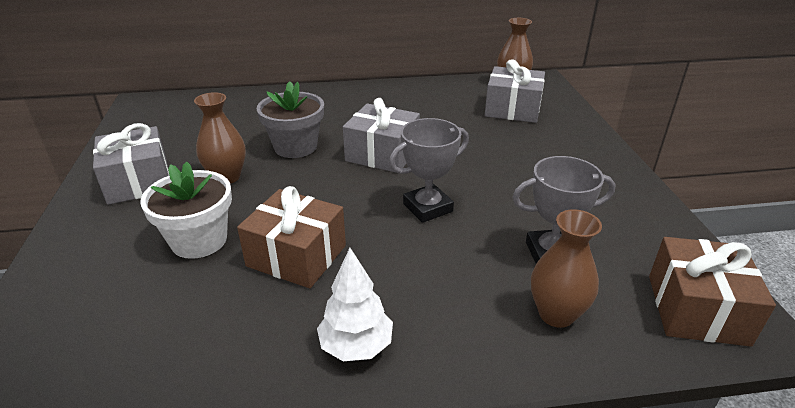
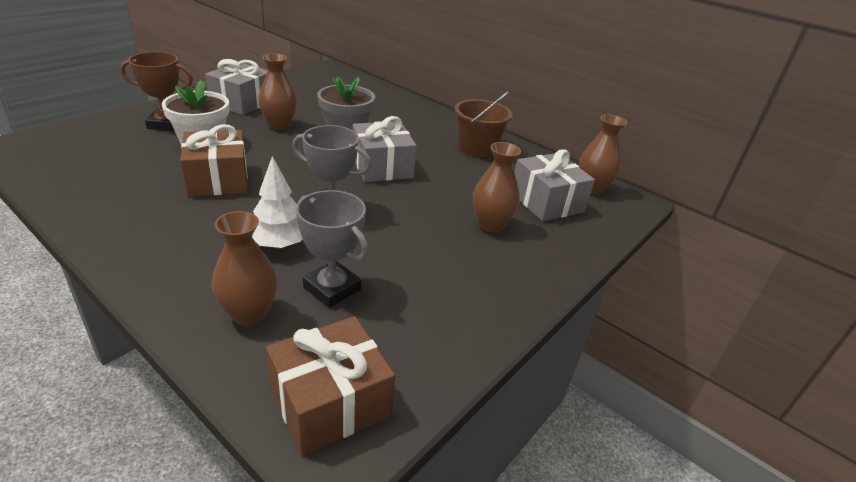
camera: 45 degrees right, 0 degrees up
(113, 252) = (166, 124): none -> brown trophy
(356, 346) = (142, 234): white tree -> white tree (280, 245)
(403, 100) = (477, 148): none -> brown bucket
(522, 144) = (490, 225): none -> brown vase

